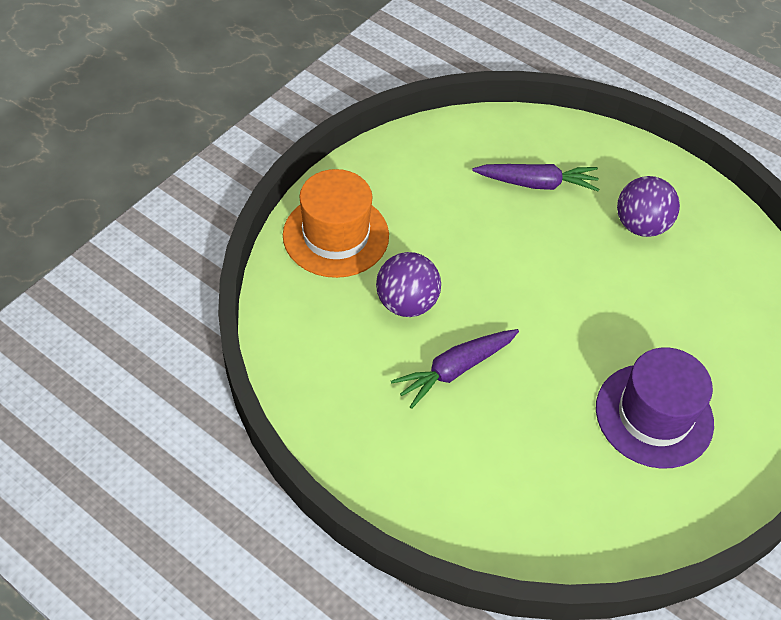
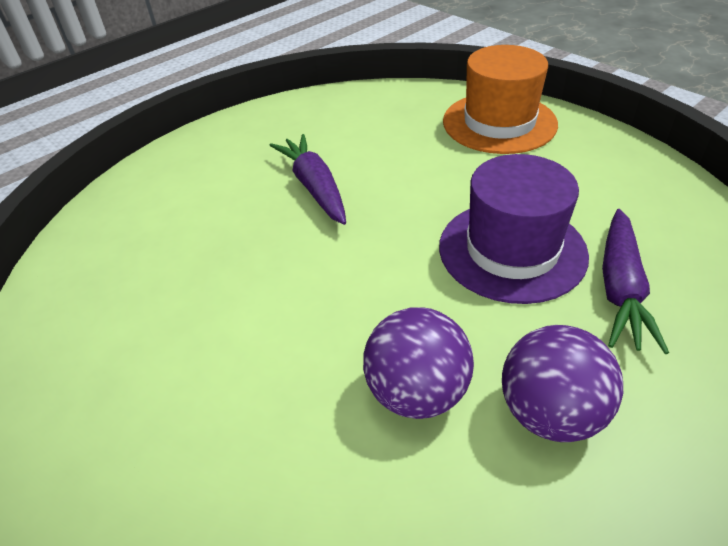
camera: 105 degrees right, 10 degrees down
(406, 303) = (406, 161): purple ball -> purple ball (417, 392)
(654, 415) = (191, 350): purple hat -> purple hat (512, 250)

